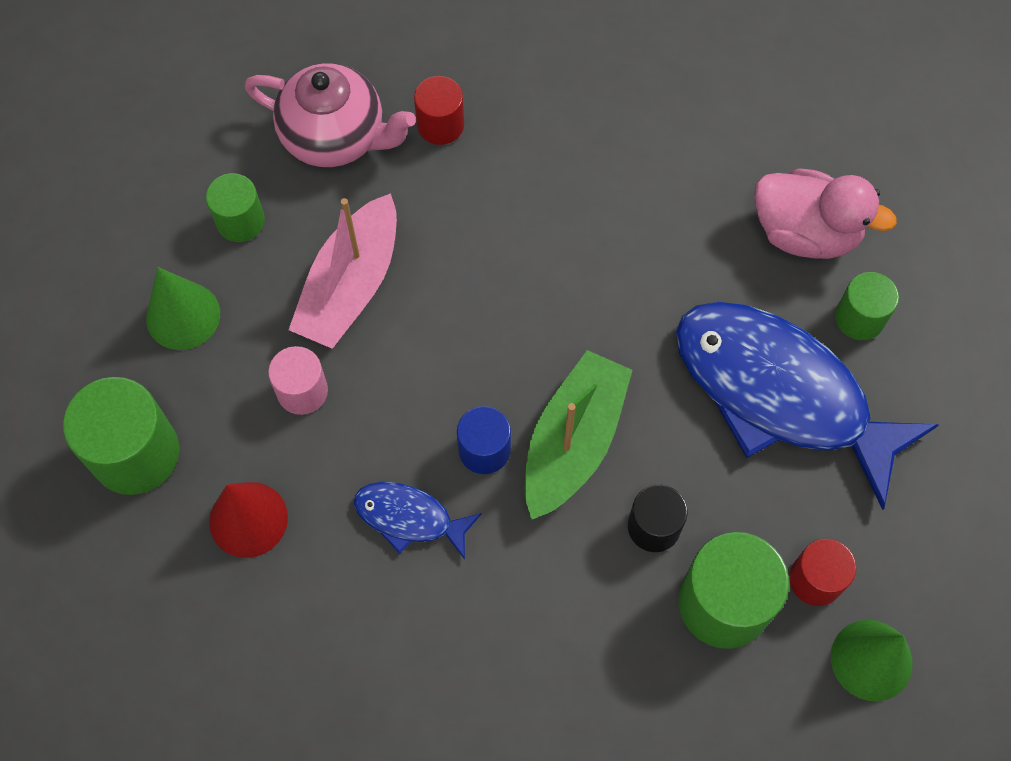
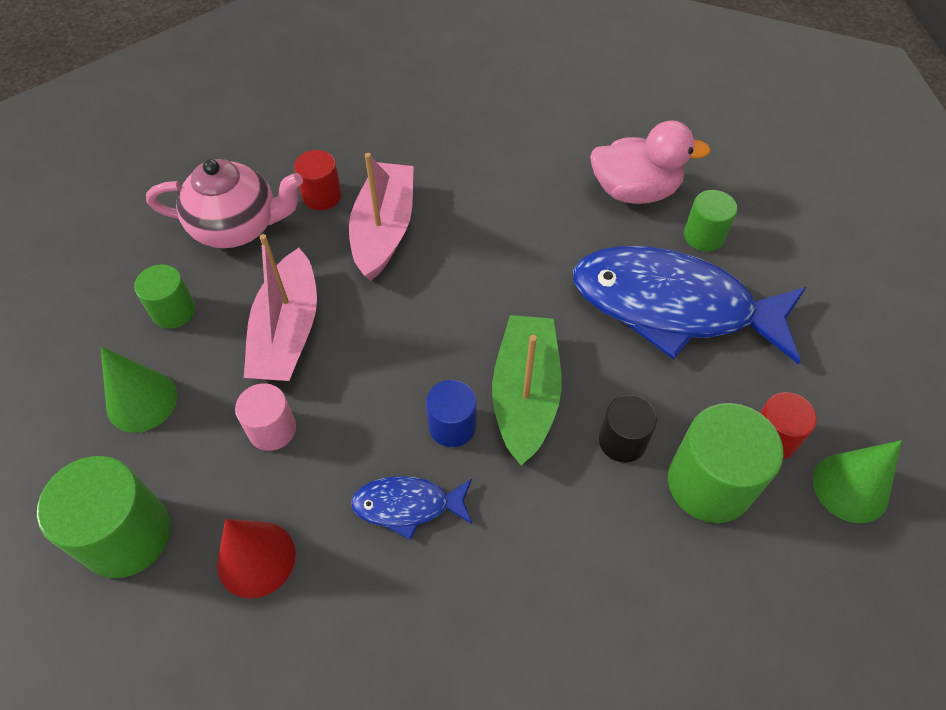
camera: 20 degrees left, 10 degrees down
(495, 192) = (384, 230): none -> pink boat

